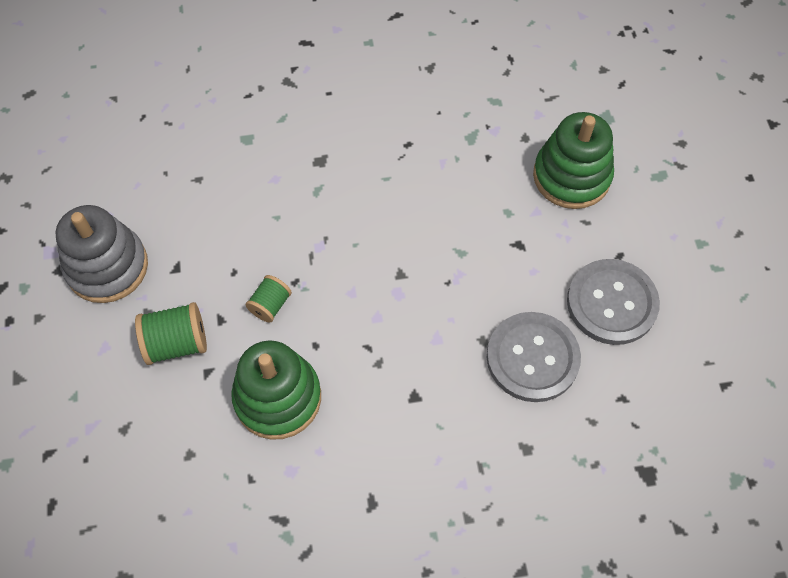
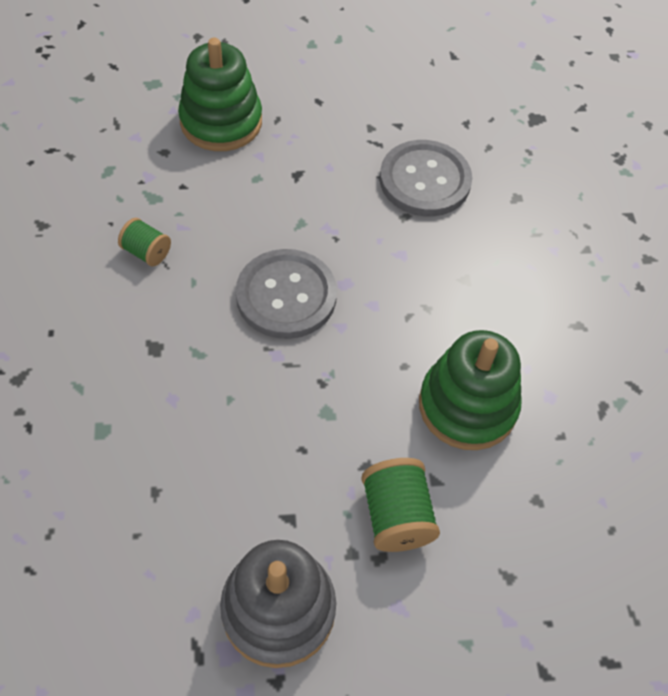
camera: 90 degrees left, 5 degrees down
(270, 305) = (351, 410): green spool -> green spool (147, 252)
(611, 303) = (369, 115): grey button -> grey button (286, 296)

